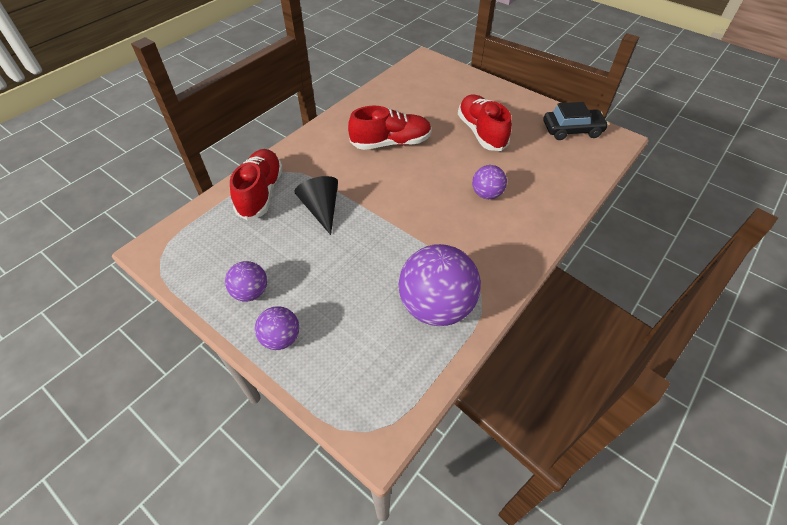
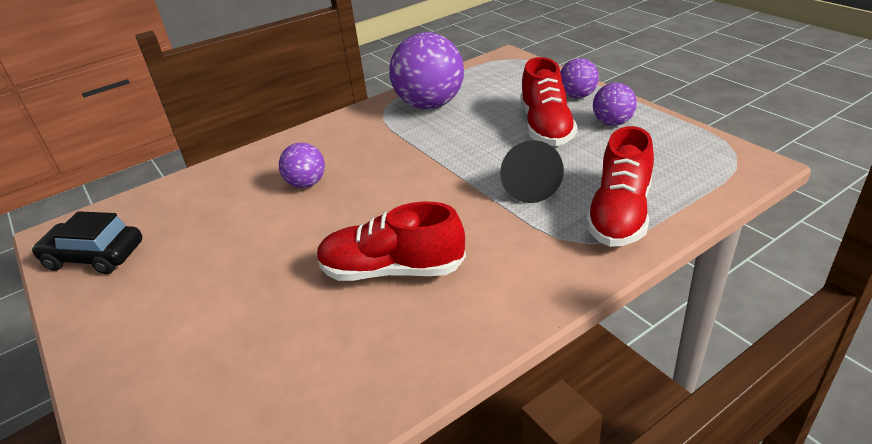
camera: 160 degrees left, 15 degrees down
(481, 132) = (231, 270): red shoe -> red shoe (546, 127)

